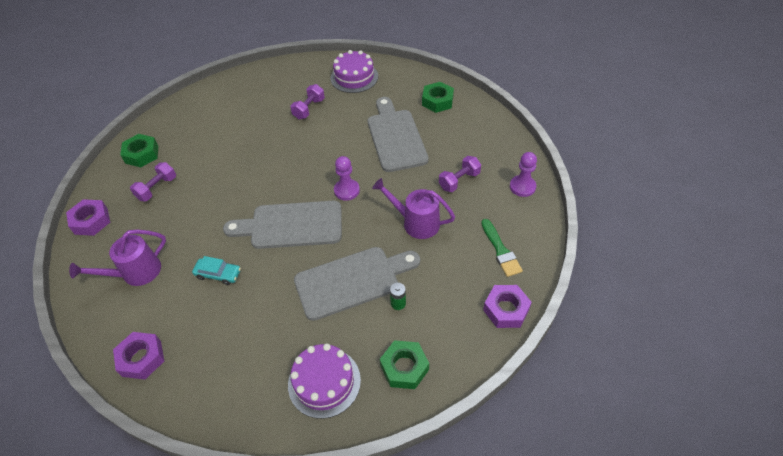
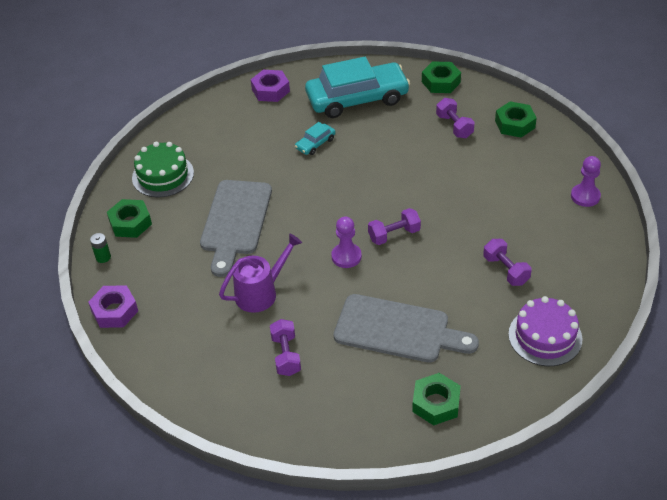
camera: 120 degrees right, 5 degrees down
(91, 221) = (441, 82): purple nut -> green nut
(136, 273) = (357, 99): purple watering can -> turquoise car
(291, 225) = (333, 202): grey cutting board -> none
(308, 174) = (394, 235): none -> purple dumbbell
(324, 382) = (163, 175): purple cake -> green cake
(398, 303) = (187, 242): green battery -> green battery (103, 257)
(500, 250) = (173, 341): green brush -> none
(522, 187) = (231, 409): purple pawn -> purple pawn (585, 196)

